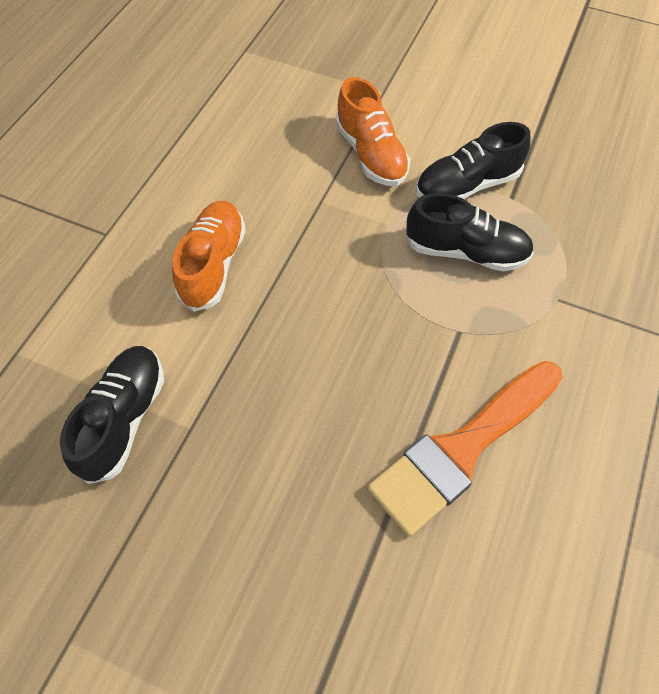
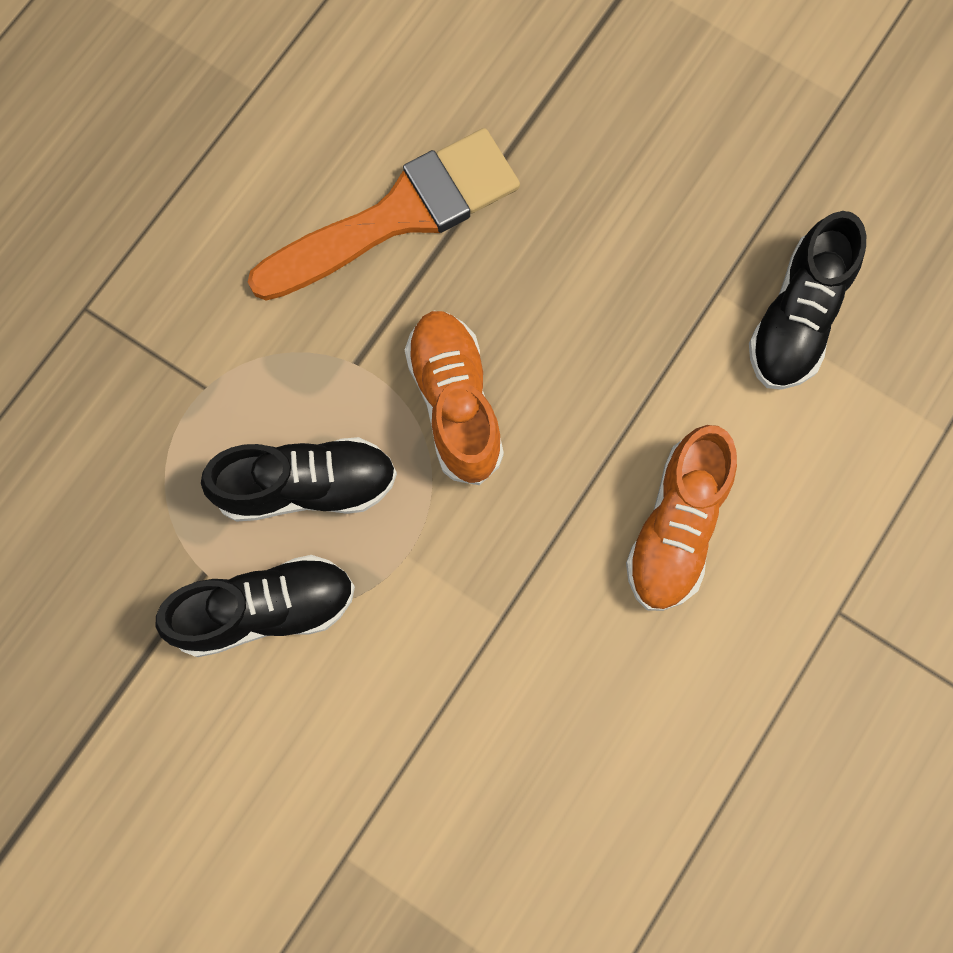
camera: 170 degrees left, 15 degrees up
(371, 154) = (401, 704): orange shoe -> orange shoe (455, 403)
(465, 251) = (306, 486): black shoe -> black shoe turned 150 degrees clockwise

